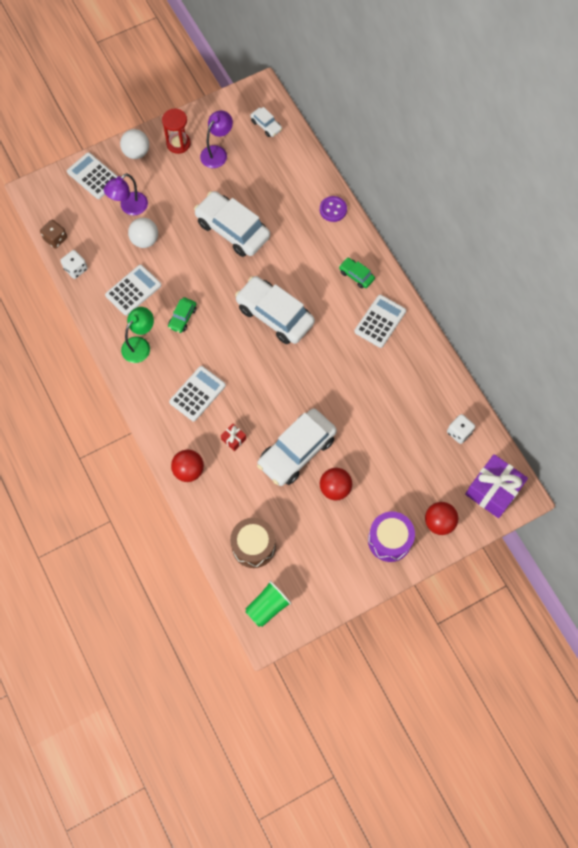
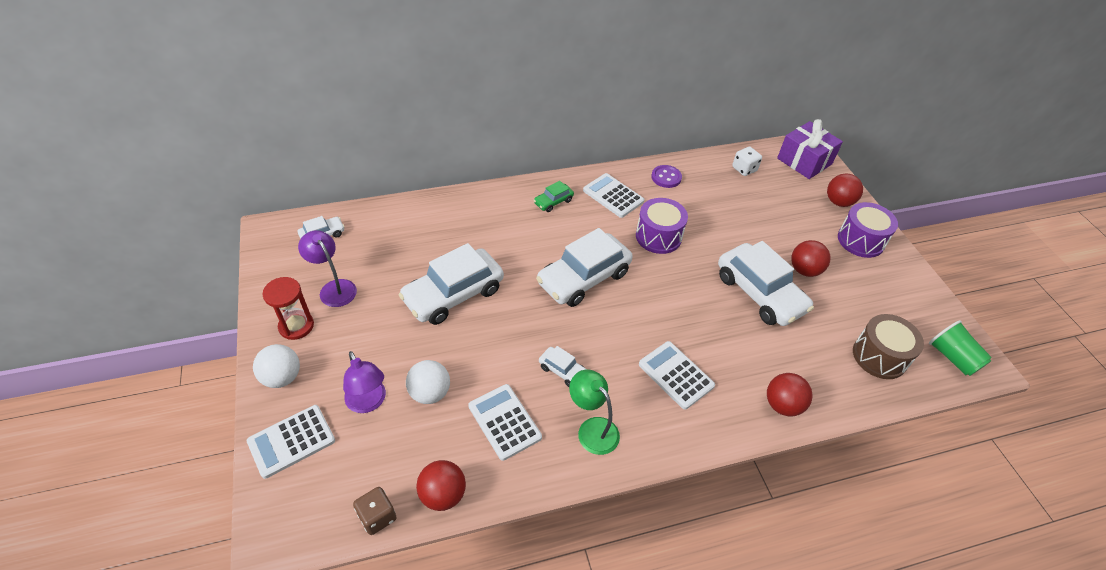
camera: 80 degrees left, 20 degrees down
(76, 269) = (443, 495): white dice -> red ball
(182, 317) = (563, 371): green car -> white car
(233, 439) = (741, 349): red gift -> none
(333, 209) = (465, 202): purple button -> purple button (666, 177)
(340, 365) = (658, 236): none -> purple drum

